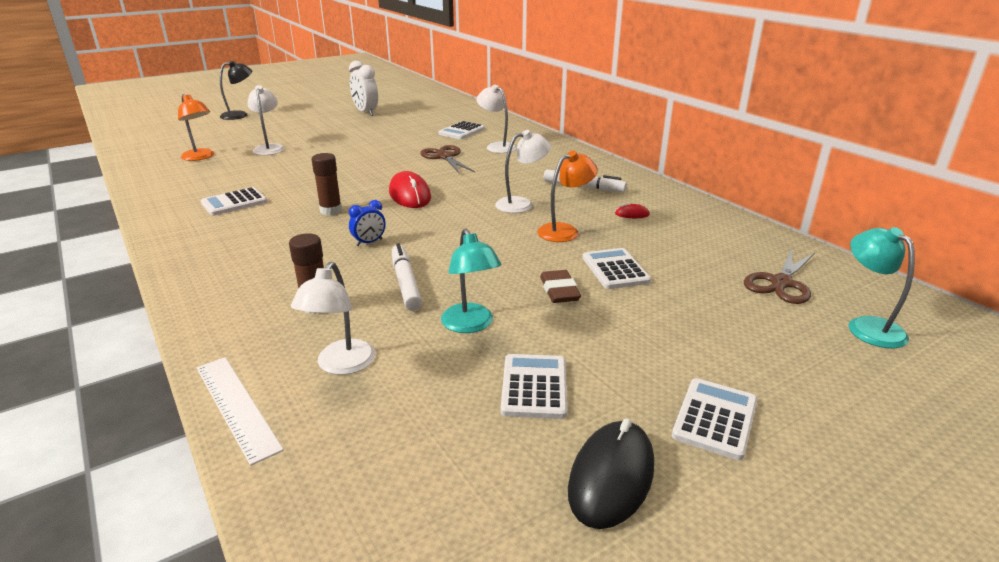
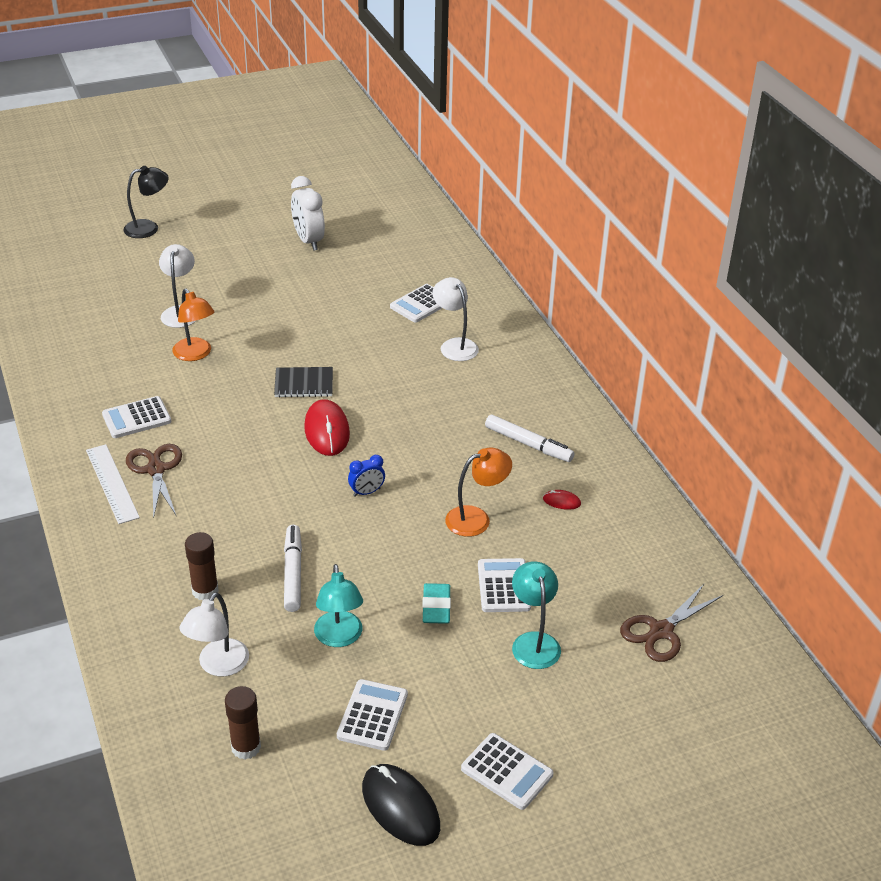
camera: 10 degrees right, 10 degrees up
(200, 157) = (101, 322): orange lamp -> orange lamp (195, 354)
(236, 406) = (131, 694): white ruler -> white ruler (112, 483)
(331, 210) = (237, 447): brown glue stick -> brown glue stick (246, 747)
(369, 242) = (268, 507): blue clock -> blue clock (367, 492)
(382, 173) = (304, 384): none -> black notebook
(445, 157) = (385, 360): brown scissors -> brown scissors (156, 469)
(521, 204) = (446, 466): white lamp -> none
(559, 291) = (436, 607): brown eraser -> turquoise eraser
(611, 477) = (400, 807): black mouse -> black mouse turned 75 degrees counterclockwise
(715, 418) = (507, 772): white calculator -> white calculator turned 90 degrees clockwise
(867, 326) = (707, 699): turquoise lamp -> turquoise lamp (534, 642)

